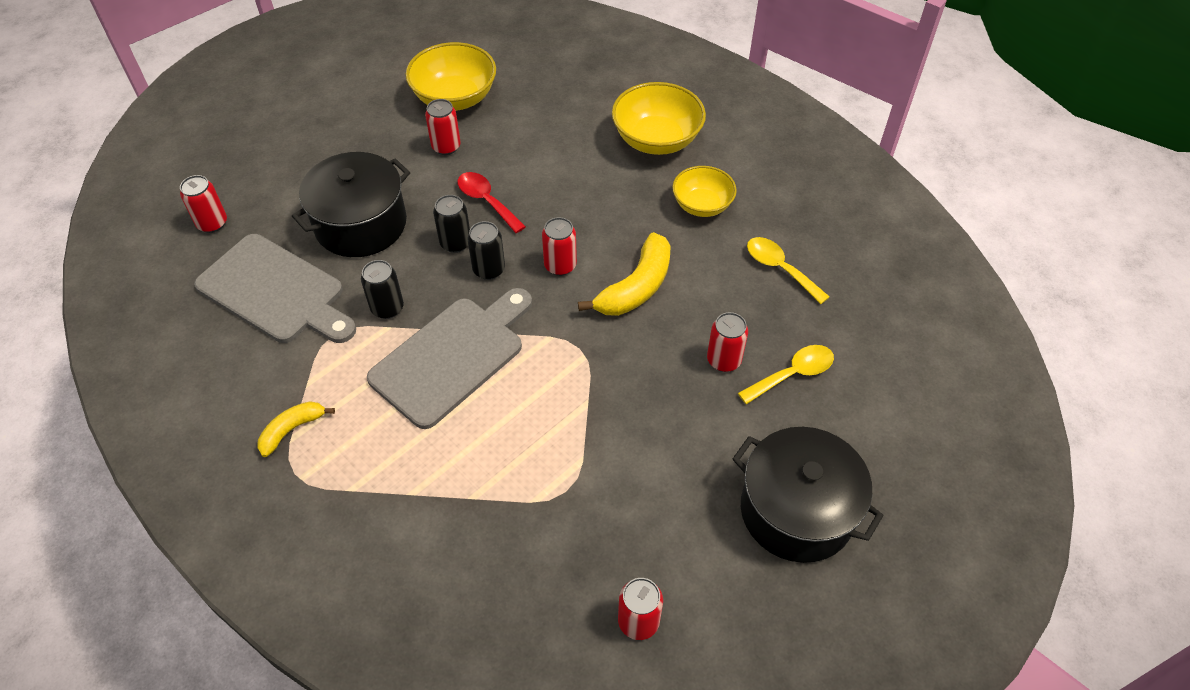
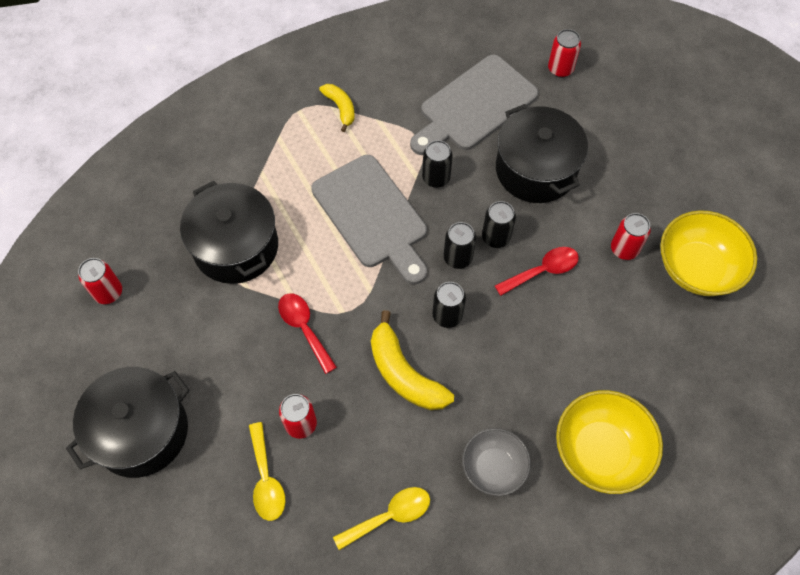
camera: 105 degrees right, 10 degrees up
(530, 488) = (236, 247): none -> black pot
(560, 265) = (447, 315): red can -> black can
(615, 386) = (304, 328): none -> red spoon
(702, 205) = (493, 467): yellow bowl -> grey bowl

